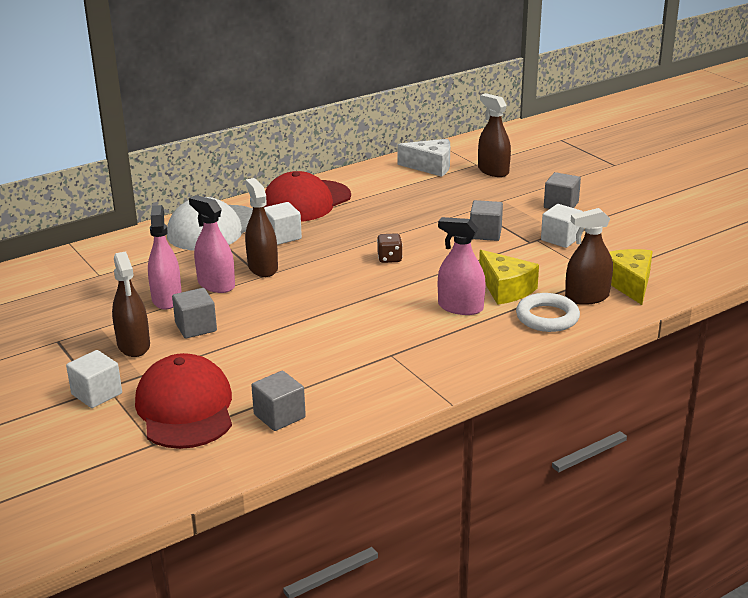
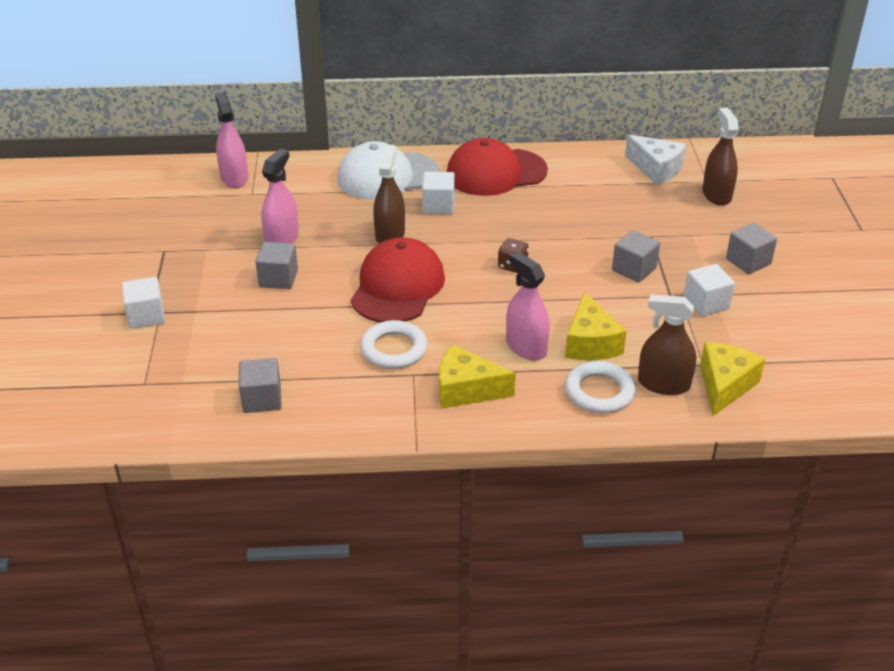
camera: 30 degrees right, 10 degrees up
(133, 345) = (215, 278): brown spray bottle -> none
(185, 408) = (197, 359): red cap -> red cap (397, 287)
(216, 284) = (334, 239): pink spray bottle -> pink spray bottle (234, 178)
(355, 343) = (394, 349): none -> white ring
(445, 350) = (466, 390): none -> yellow cheese

